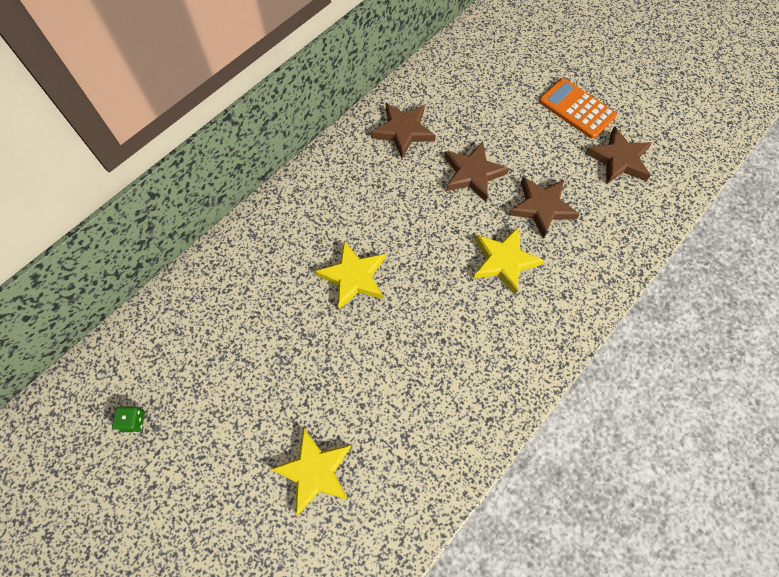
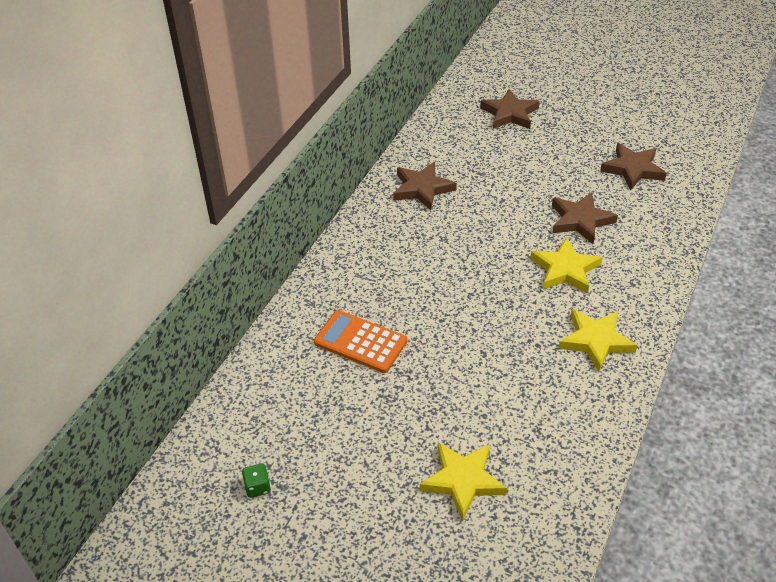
camera: 15 degrees left, 20 degrees down
(353, 277) = (427, 314): yellow star -> yellow star (595, 341)
(472, 174) = (504, 208): brown star -> brown star (509, 113)
(576, 109) = (576, 139): orange calculator -> orange calculator (360, 342)

